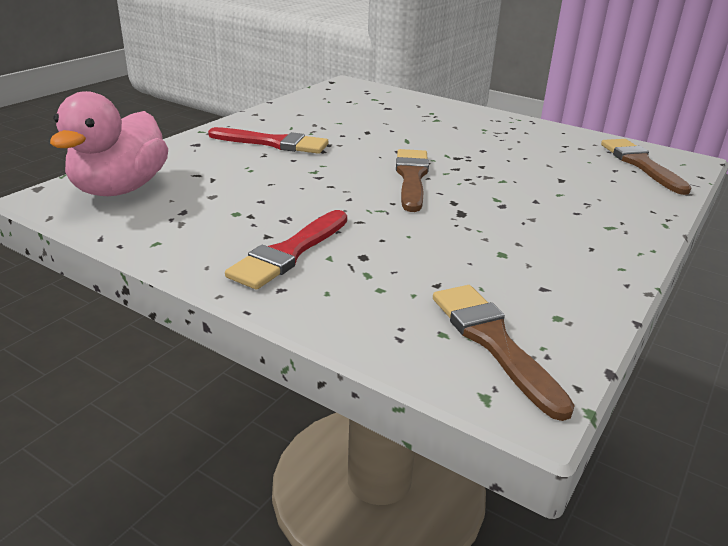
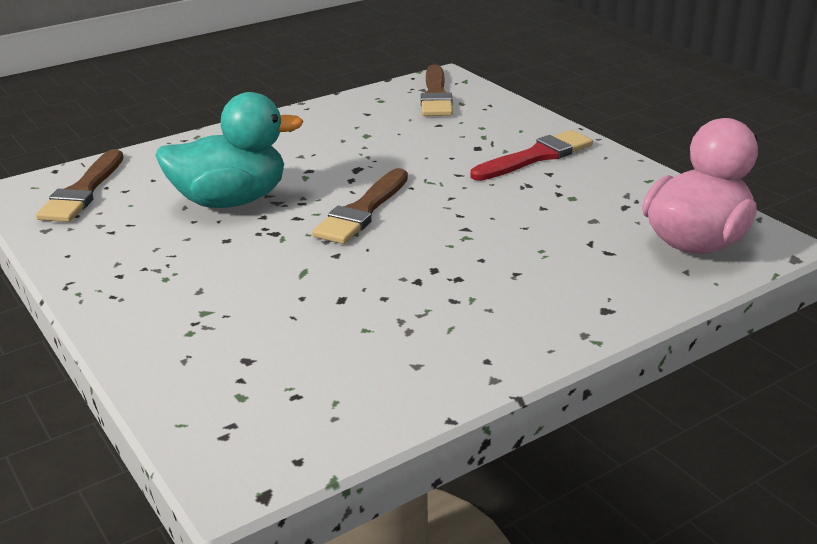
camera: 155 degrees left, 0 degrees up
(273, 143) = (493, 293): red brush -> none
(522, 172) = (231, 201): none -> turquoise duck

